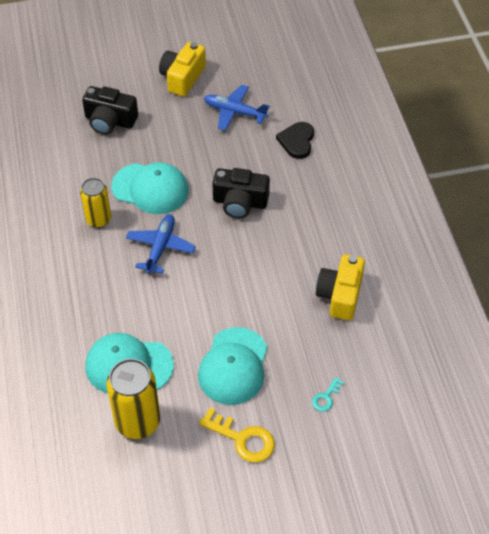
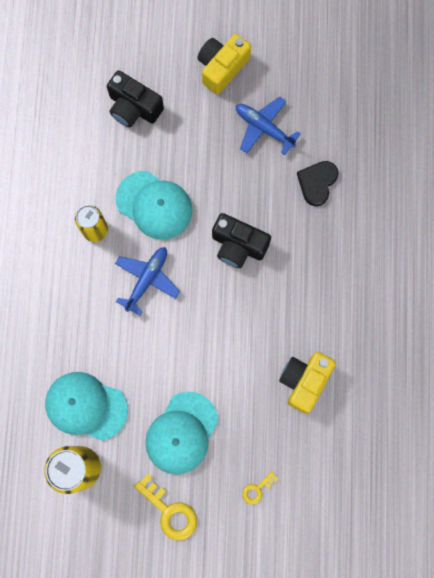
camera: 15 degrees right, 25 degrees up
(326, 397) = (257, 489): turquoise key -> yellow key

